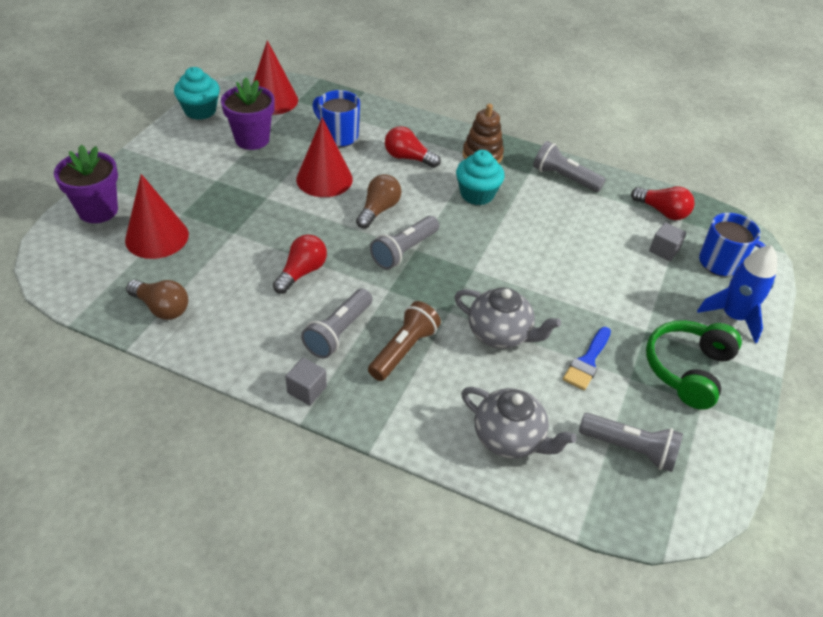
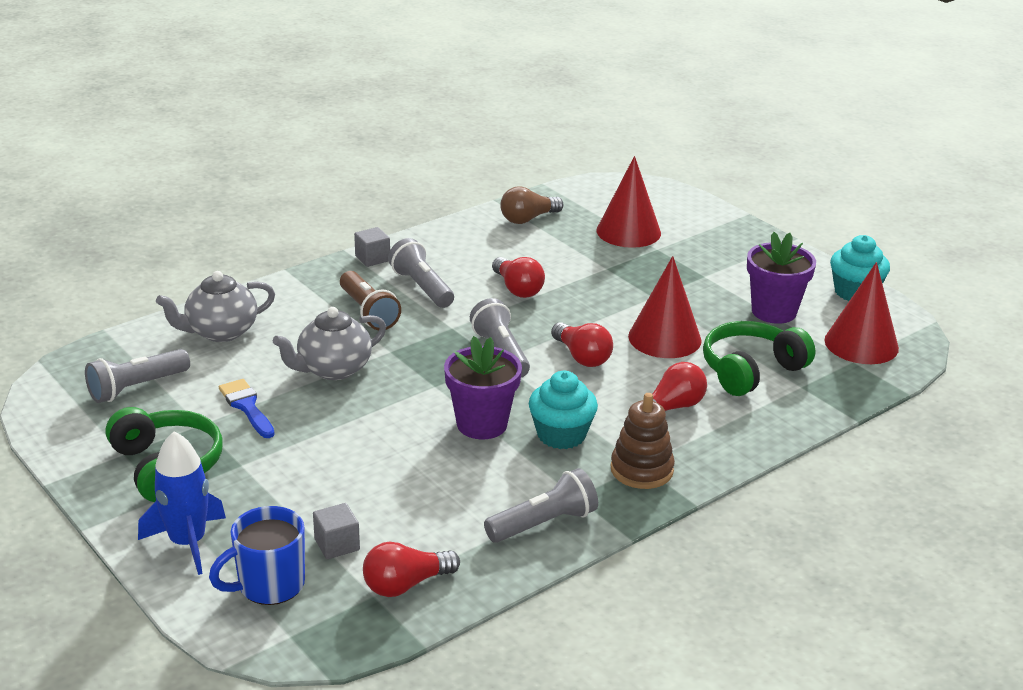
camera: 120 degrees right, 15 degrees down
(98, 210) = (690, 212): purple flower pot -> purple flower pot (482, 424)
(338, 136) = (751, 370): blue mug -> green headphones
(378, 210) = (582, 357): brown light bulb -> red light bulb

